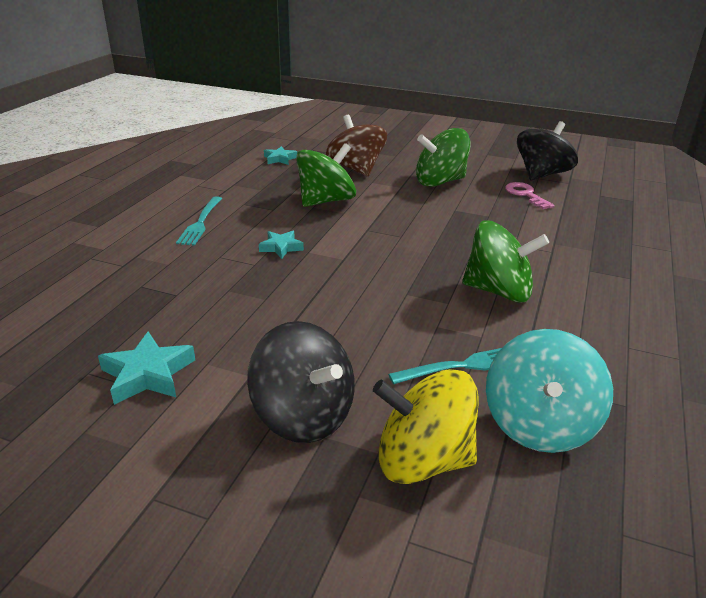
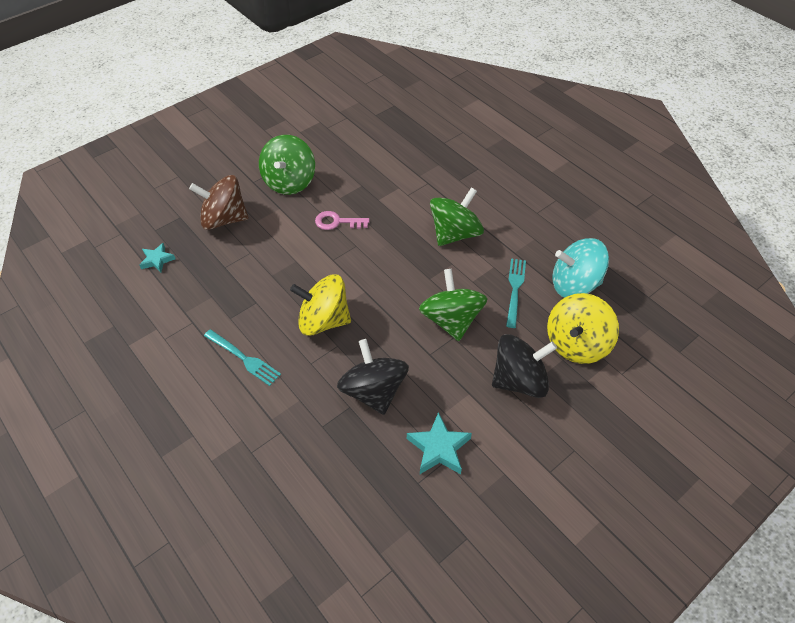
camera: 60 degrees left, 20 degrees up
(281, 247) = (323, 320): turquoise star -> yellow spinning top
(326, 201) = (268, 263): green spinning top -> green spinning top (451, 320)
(526, 195) = (347, 149): pink key -> pink key (337, 222)
(539, 424) = (574, 284): turquoise spinning top -> turquoise spinning top turned 135 degrees clockwise
(542, 174) = (324, 122): black spinning top -> black spinning top (373, 391)

